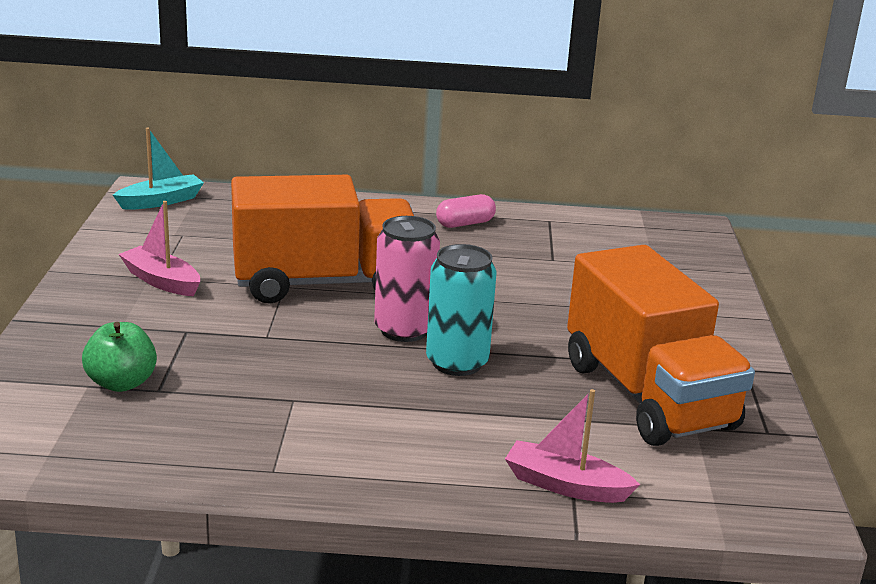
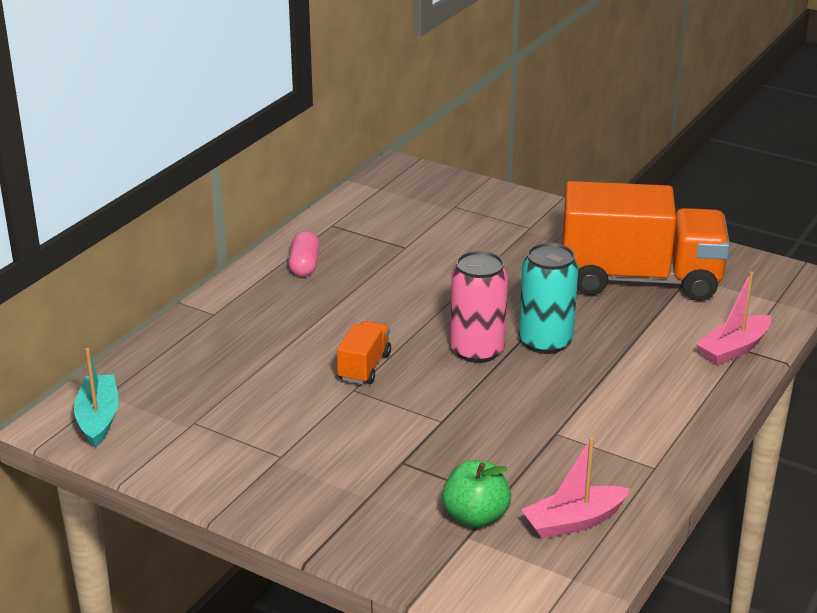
camera: 60 degrees left, 5 degrees up
(162, 281) = (290, 455): pink boat -> pink boat (574, 521)
(324, 283) = (364, 367): orange truck -> orange truck, size x0.42

